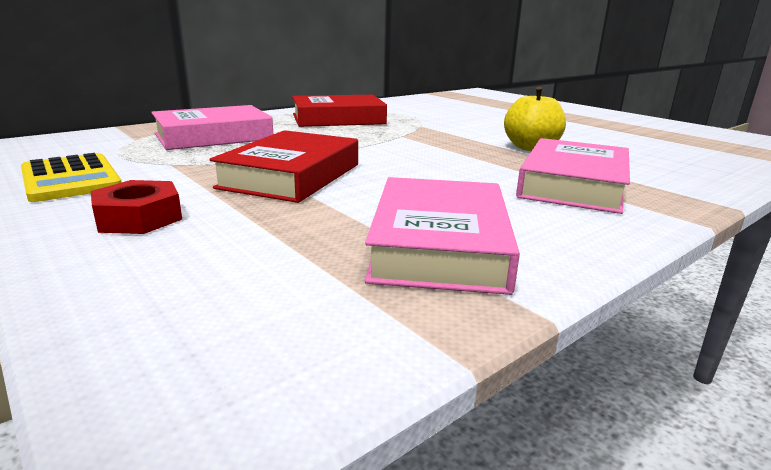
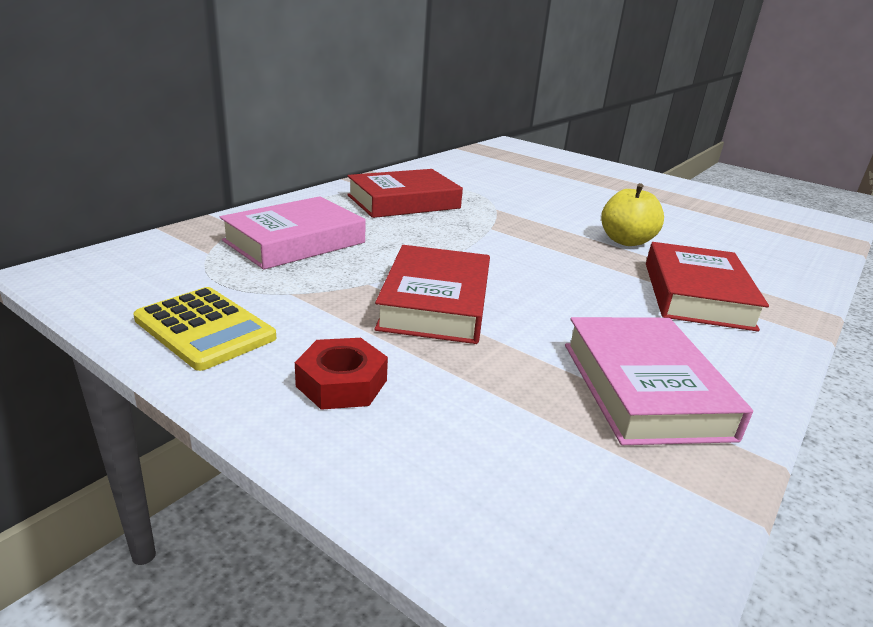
camera: 15 degrees left, 5 degrees up
(573, 185) = (696, 295): pink book -> red book

